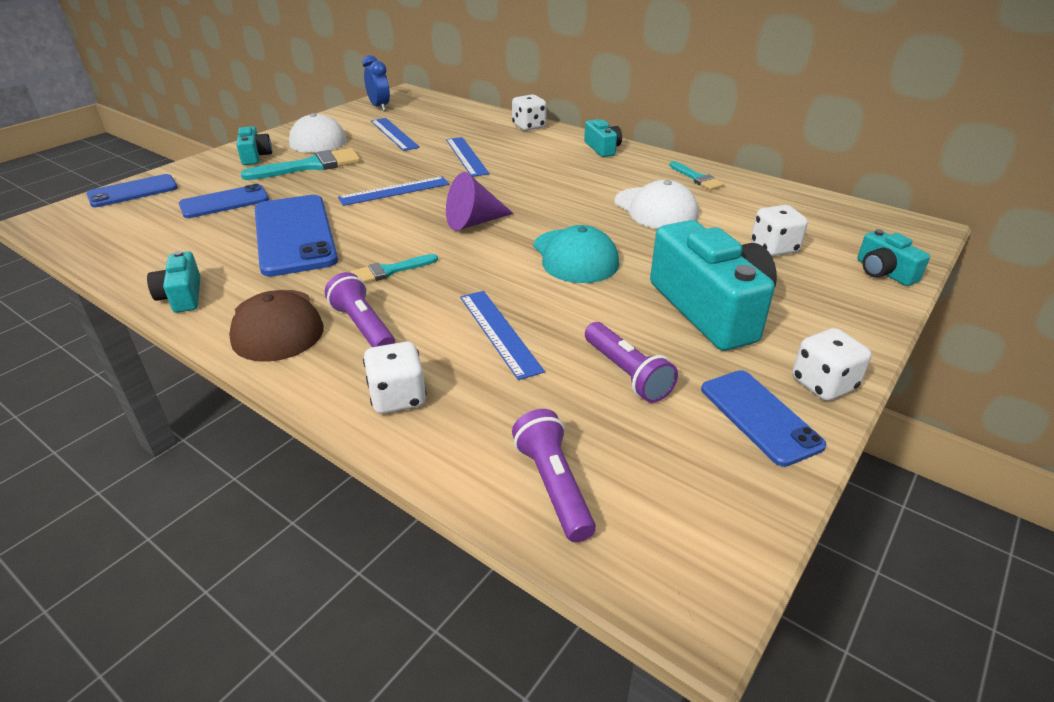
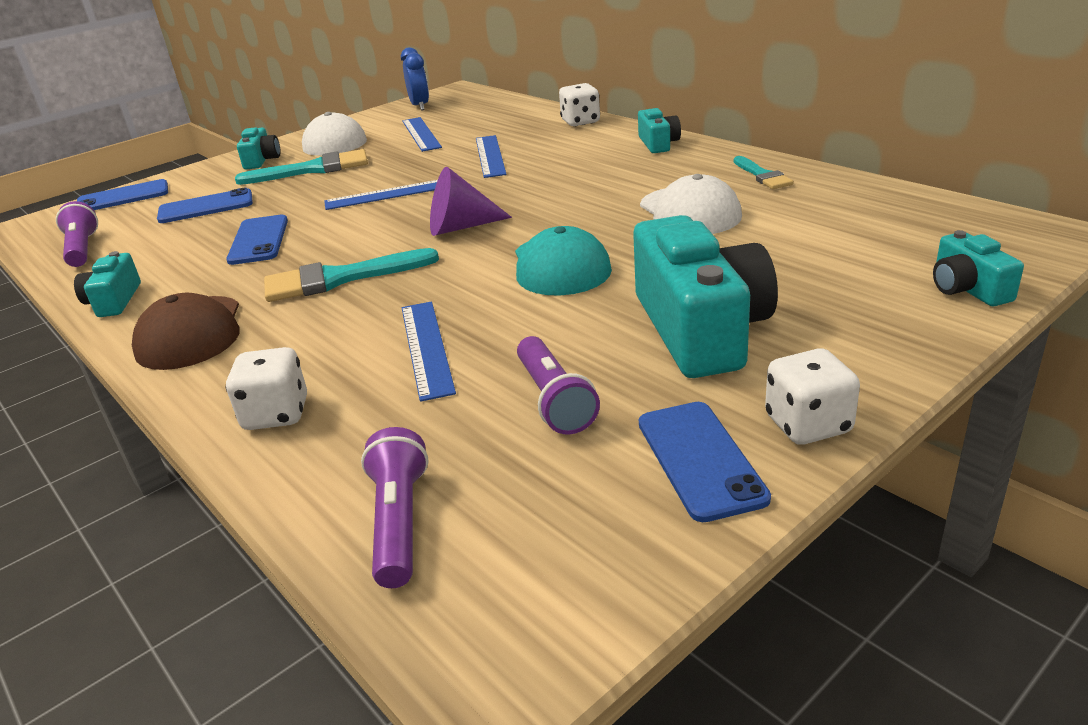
camera: 15 degrees right, 5 degrees down
(294, 235) = (258, 240): blue phone -> blue phone, size x0.59
(363, 327) = (279, 337): purple flashlight -> purple flashlight (82, 249)
(390, 271) = (339, 278): turquoise brush -> turquoise brush, size x1.68
(774, 248) = (824, 258): white dice -> none

